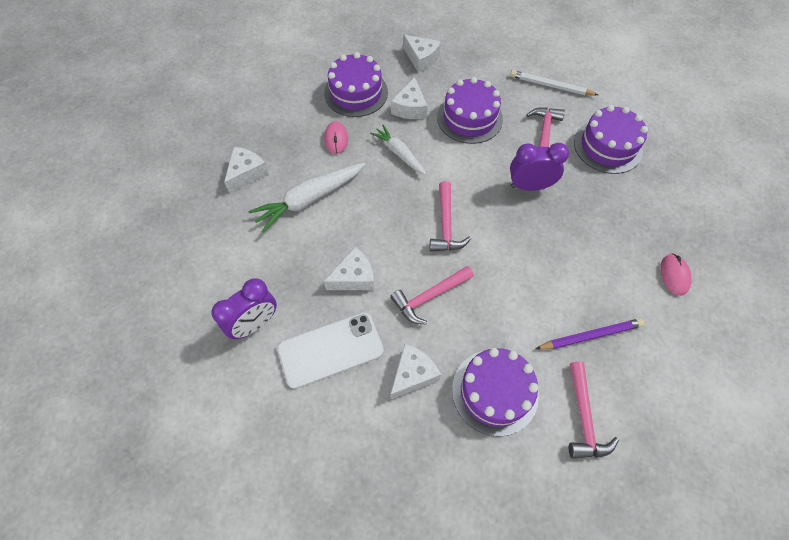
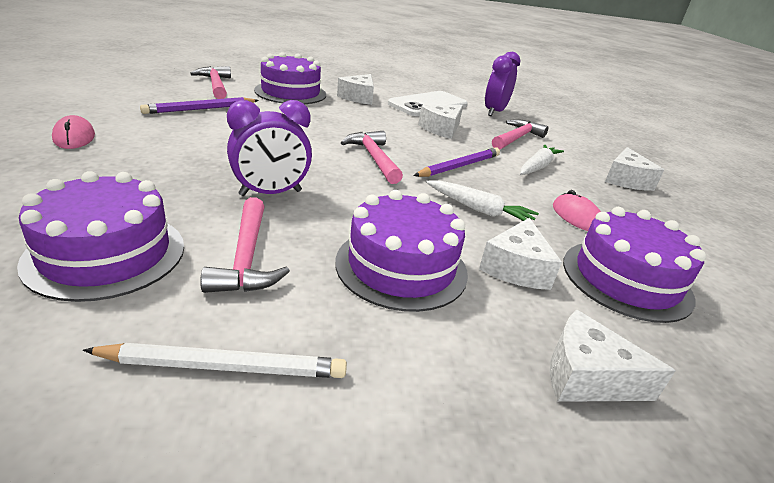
camera: 155 degrees right, 30 degrees down
(309, 200) = (537, 167): white carrot -> white carrot, size x0.63
(379, 206) = (460, 166): none -> purple pencil
(410, 108) = (516, 268): white cheese -> white cheese turned 150 degrees counterclockwise
(429, 297) = (365, 122): pink hammer -> pink hammer (516, 138)

